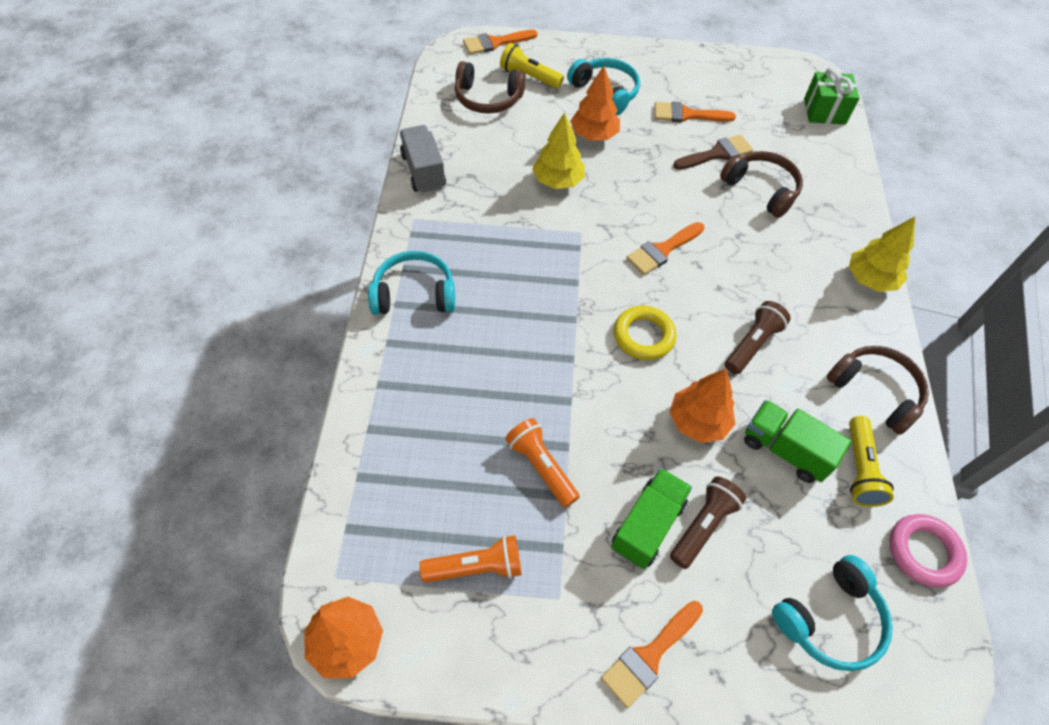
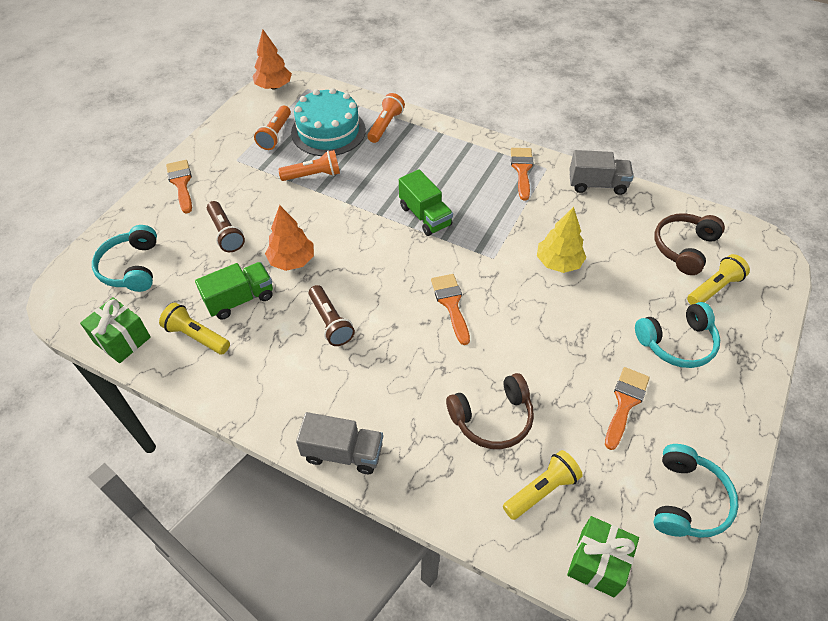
camera: 115 degrees right, 5 degrees down
(394, 416) = (385, 125): none -> orange flashlight
(414, 294) = (474, 153): turquoise headphones -> turquoise headphones (687, 500)
(437, 490) = (328, 131): none -> turquoise cake
(495, 43) = (776, 278): orange brush -> orange brush (522, 170)
(594, 135) = (612, 309): orange tree -> none
(643, 336) = (375, 259): yellow ring -> none
(647, 525) = (245, 208): green truck -> green truck (425, 216)
(717, 154) = (556, 403): brown brush -> none
(797, 148) = (541, 490): none -> yellow flashlight
(870, 279) = (343, 452): yellow tree -> grey truck
(875, 392) = (241, 384): brown headphones -> none
(923, 552) = (122, 340): pink ring -> green gift

